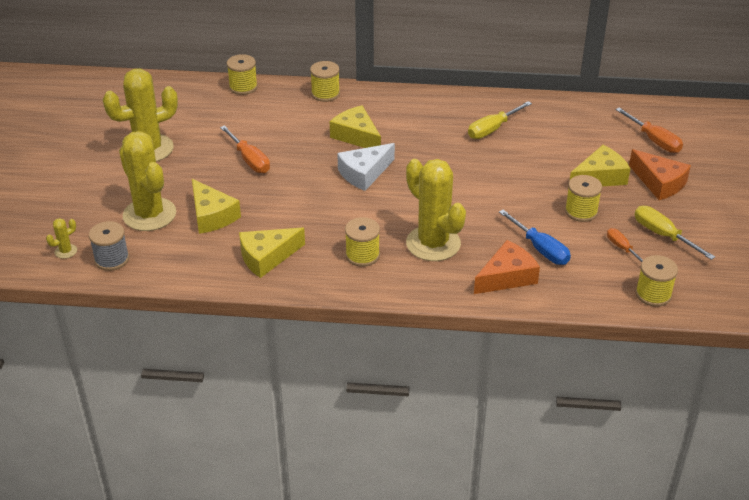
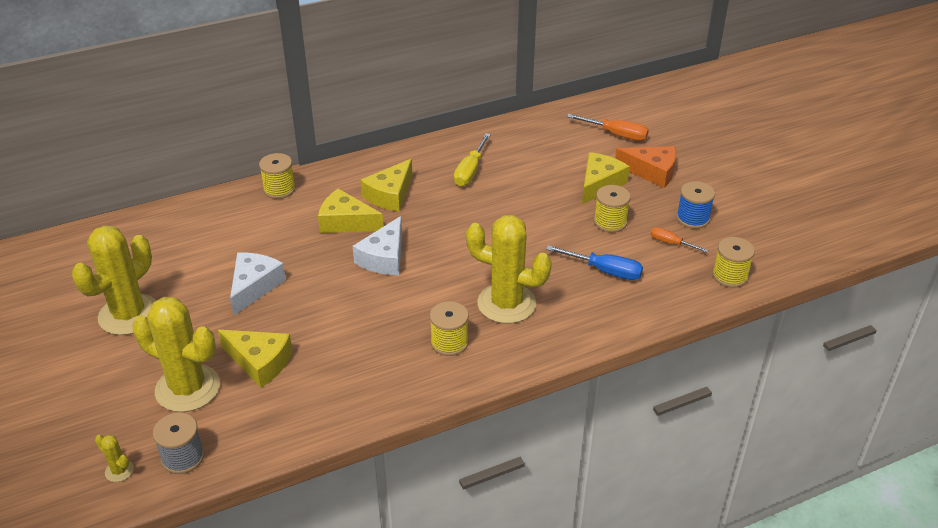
camera: 30 degrees left, 0 degrees up
(66, 251) = (119, 471): yellow cactus -> yellow cactus turned 75 degrees counterclockwise
(243, 87) = (185, 210): yellow spool -> none
(250, 160) = (254, 286): orange screwdriver -> white cheese
(267, 257) = (355, 384): yellow cheese -> yellow cheese (390, 195)
(507, 277) = (598, 309): orange cheese -> none
(662, 235) = (692, 218): yellow screwdriver -> blue spool

